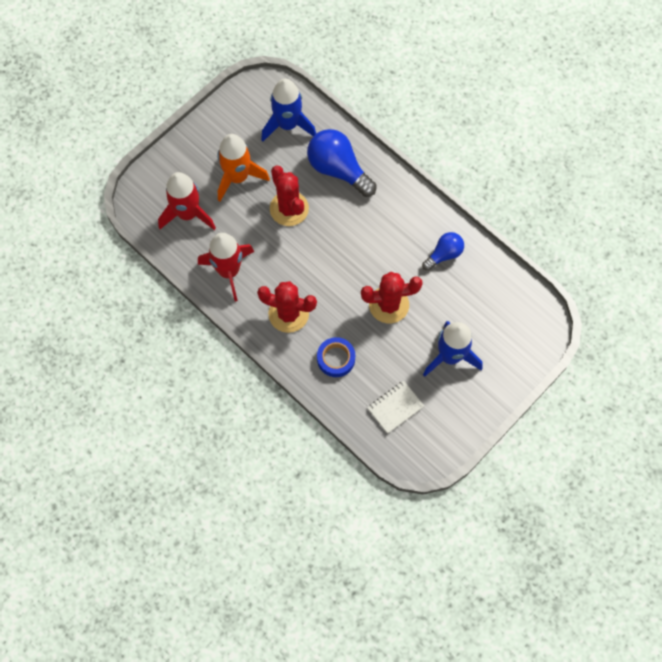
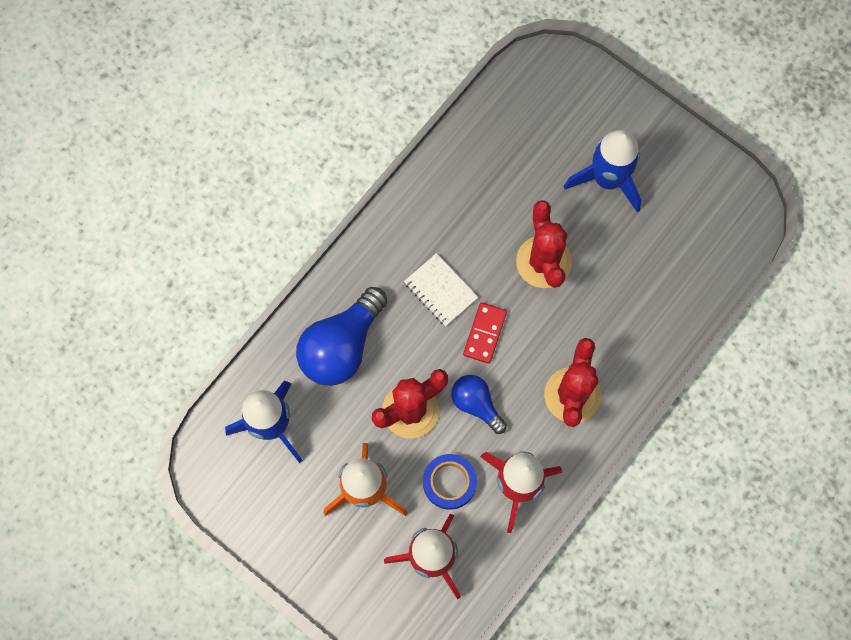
camera: 95 degrees left, 5 degrees up
(336, 359) = (630, 325): blue tape -> blue tape (449, 482)
(339, 260) = (484, 333): none -> red domino
(395, 407) = (687, 244): white notebook -> white notebook (440, 290)
(444, 254) = (461, 194): blue light bulb -> blue light bulb (476, 404)

